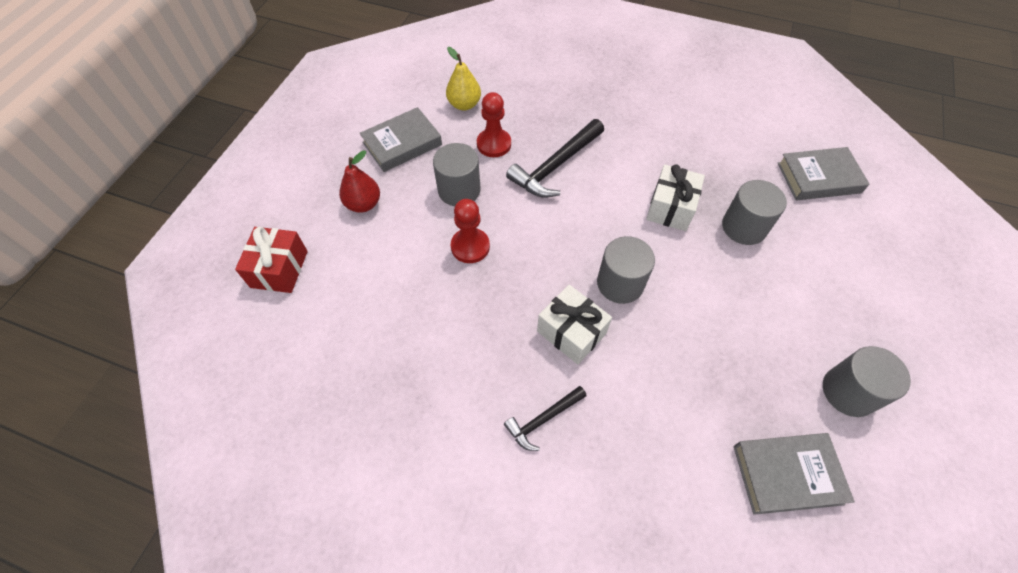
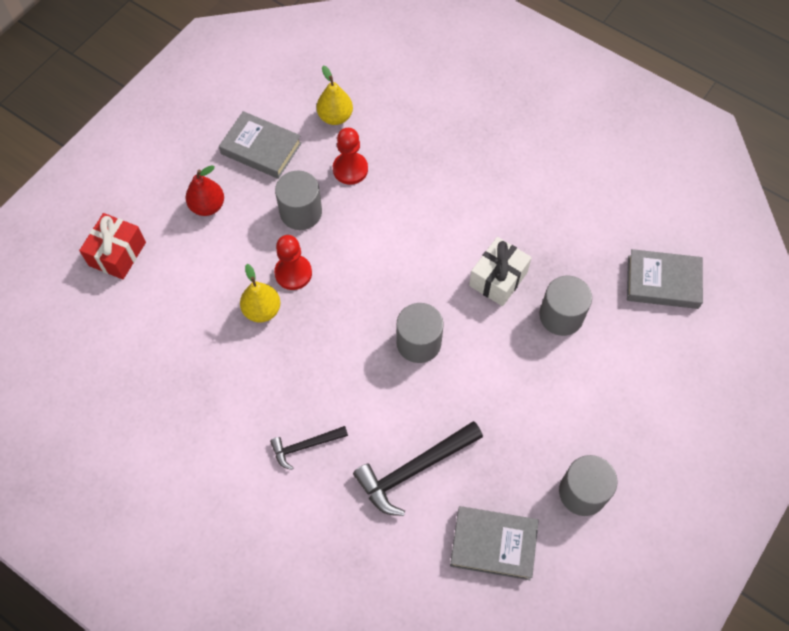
camera: 15 degrees right, 5 degrees up
(402, 143) = (261, 148): grey book -> grey book turned 45 degrees clockwise
(450, 289) = (262, 310): none -> yellow pear
(555, 166) = (402, 207): black hammer -> black hammer (414, 469)
(571, 332) = (357, 377): white gift -> none

